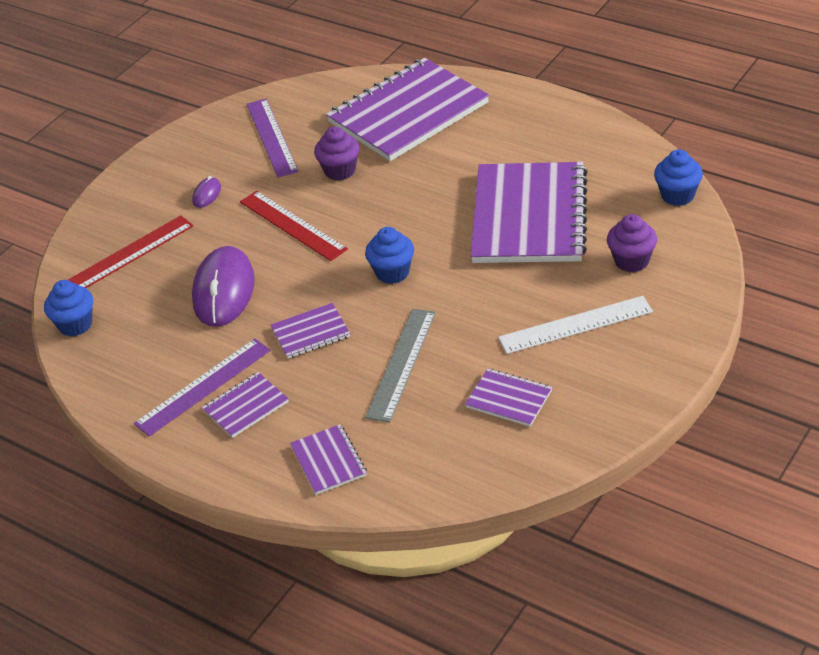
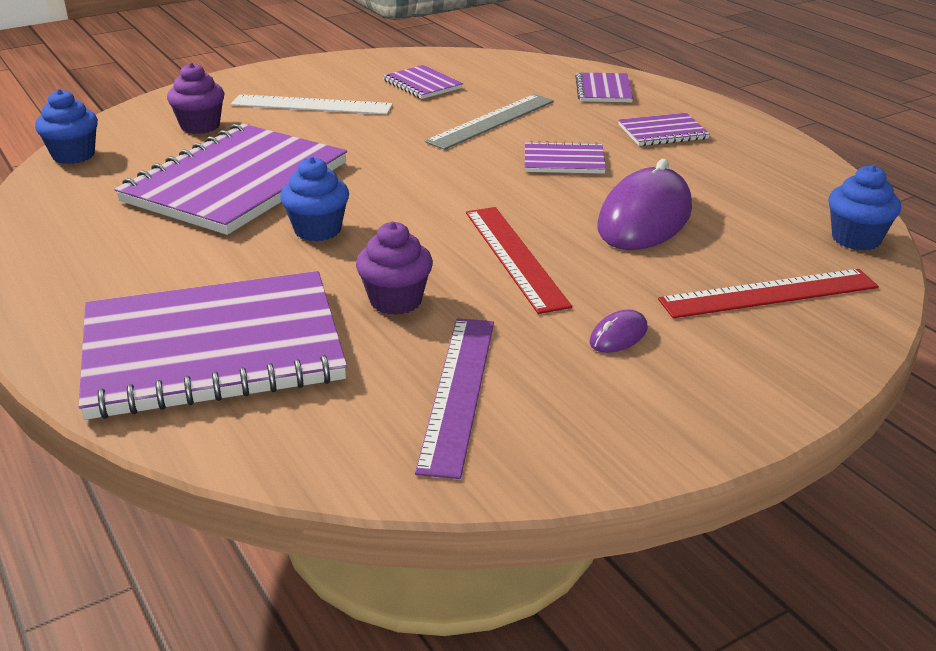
camera: 160 degrees left, 10 degrees down
(203, 387) = (701, 153): purple ruler -> none
(392, 272) = (435, 180): blue cupcake -> blue cupcake (318, 230)

